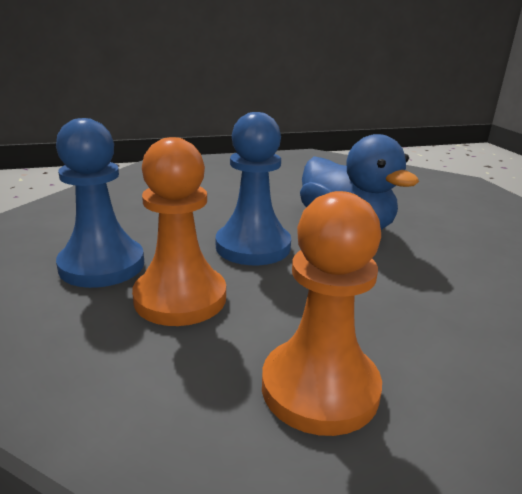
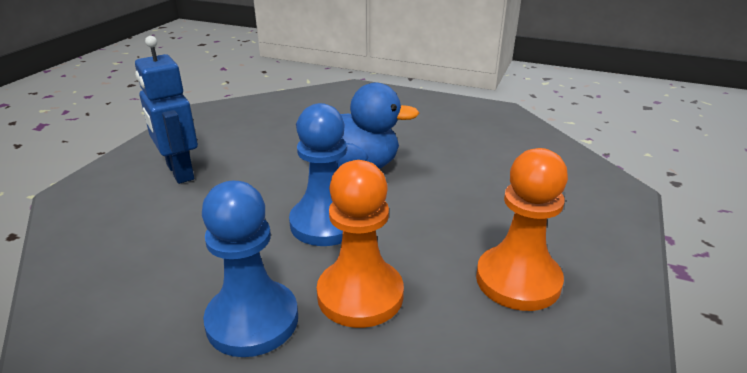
camera: 50 degrees left, 5 degrees up
(229, 177) = (179, 172): none -> blue robot

